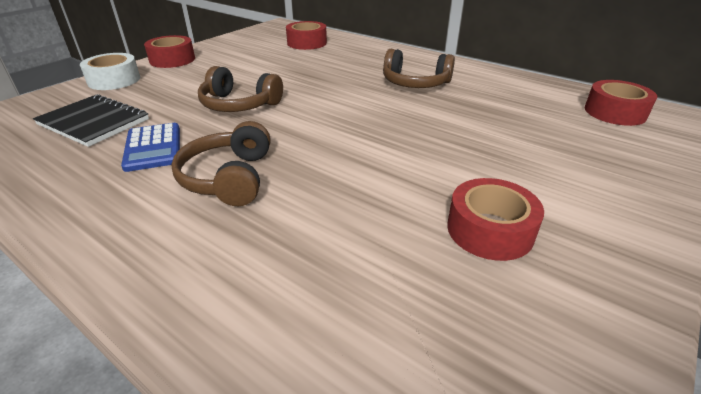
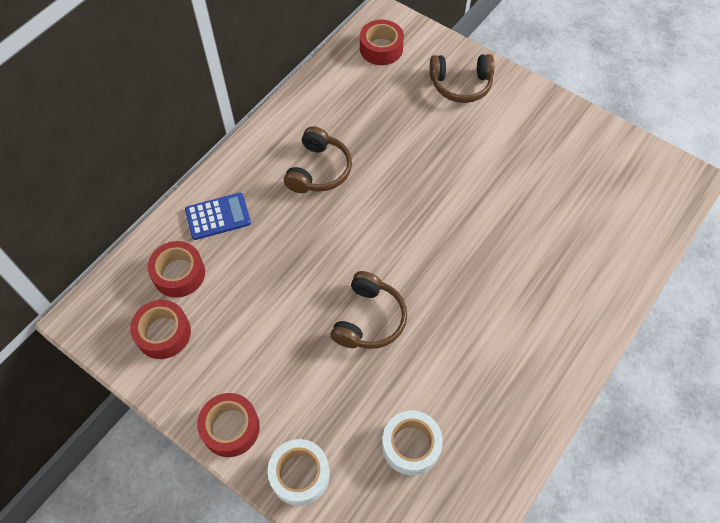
camera: 90 degrees left, 25 degrees up
(93, 122) = (411, 445): black notebook -> white tape
(153, 147) = (456, 370): blue calculator -> blue calculator (218, 216)
(229, 178) = (495, 301): brown headphones -> brown headphones (461, 84)
(490, 230) = (533, 157): red tape -> red tape (163, 333)

